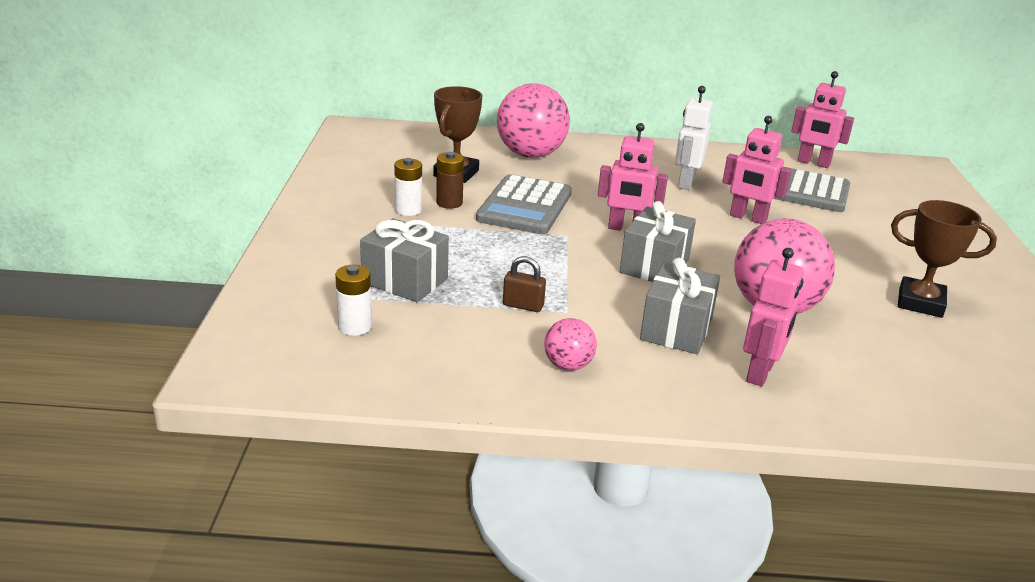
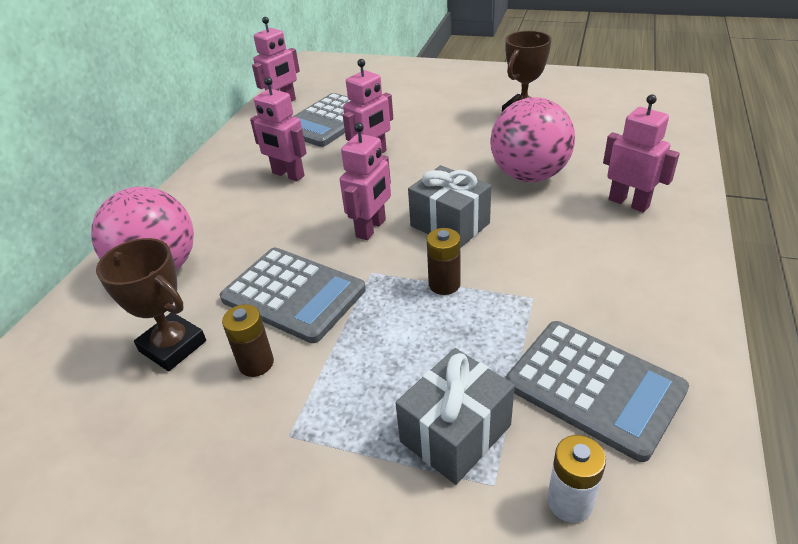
camera: 70 degrees left, 10 degrees up
(408, 210) = (259, 410): white battery -> none
(466, 340) = (594, 387): none -> grey calculator
(523, 306) = (521, 329): brown padlock -> none
(565, 268) = (444, 284): none -> brown battery
(568, 365) = (634, 312): pink ball -> none
(676, 329) = (564, 233): grey gift -> none
(685, 183) = (288, 175): white robot -> pink robot

